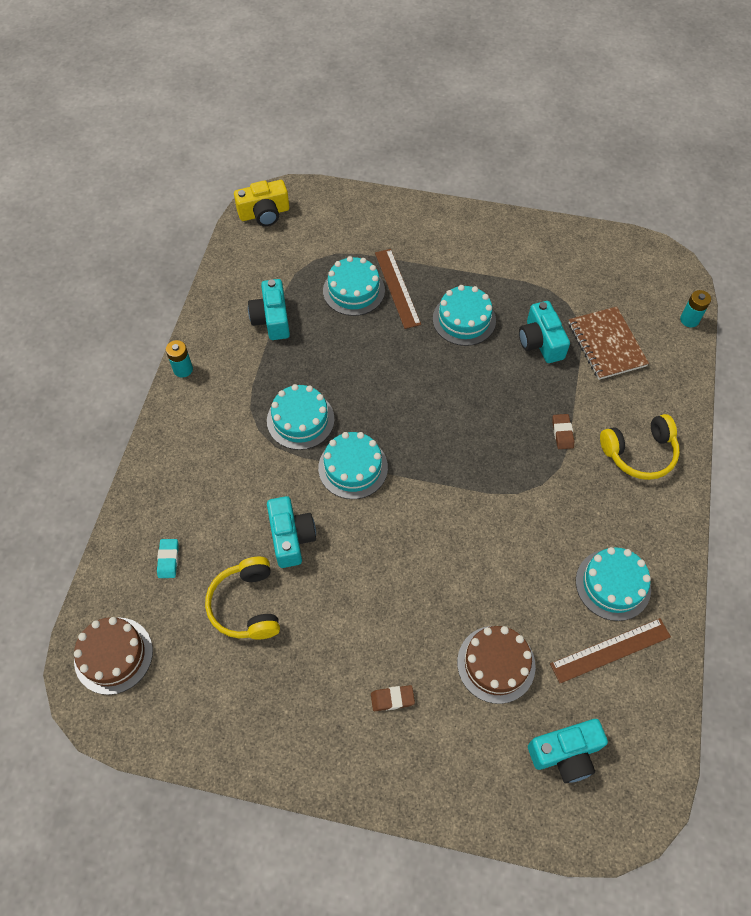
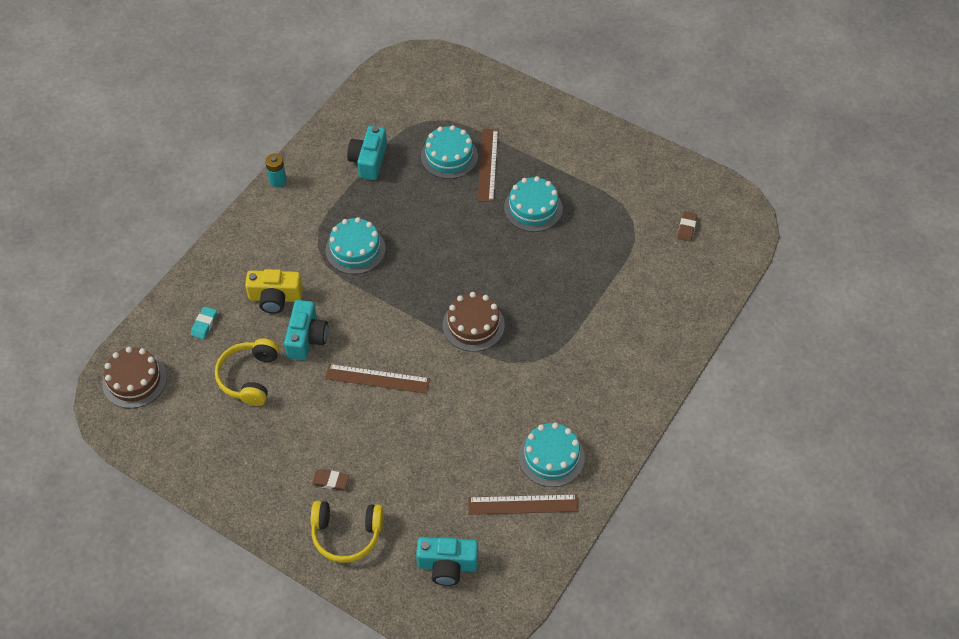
camera: 20 degrees right, 5 degrees down
(264, 213) = (402, 68): yellow camera -> yellow camera (275, 298)
(353, 467) = (381, 300): turquoise cake -> none
(389, 559) = (377, 379): none -> brown ruler
(496, 664) = (424, 483): brown cake -> brown cake (473, 325)
(540, 342) = (591, 246): turquoise camera -> none
(562, 433) = (571, 326): brown eraser -> brown eraser (686, 228)
(606, 344) = (649, 265): brown notebook -> none
(639, 453) = (630, 363): yellow headphones -> yellow headphones (346, 534)
(689, 320) = (737, 266): turquoise battery -> none

